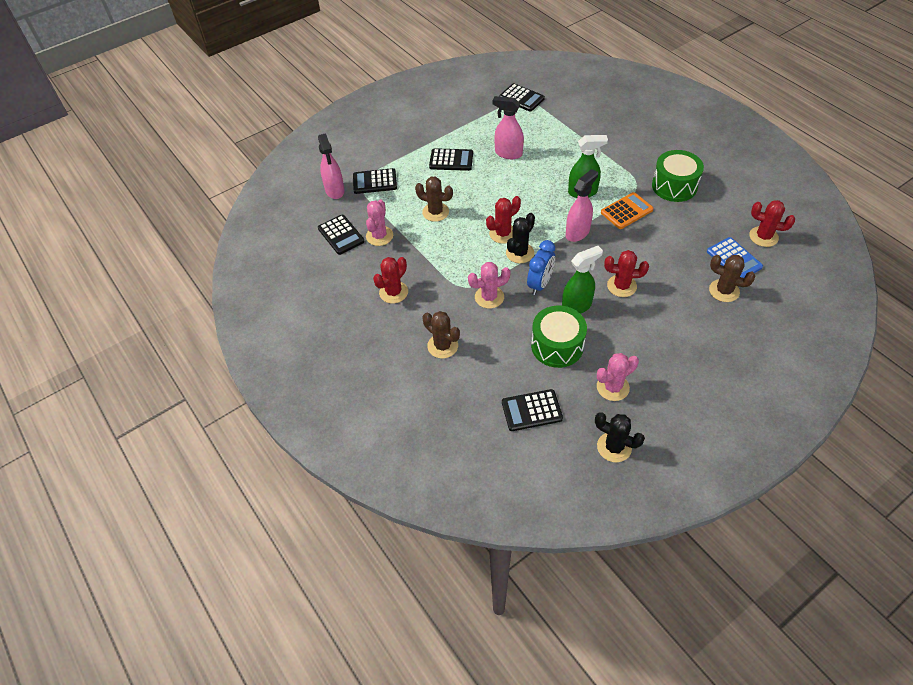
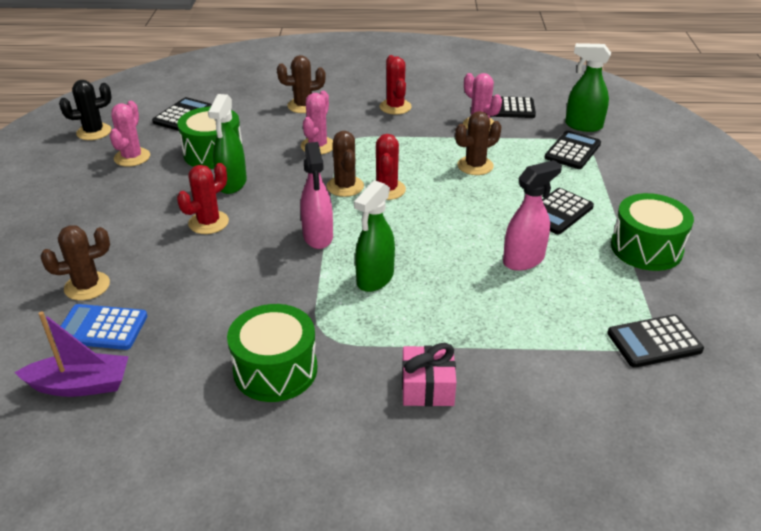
camera: 125 degrees right, 15 degrees down
(335, 191) = (583, 126): pink spray bottle -> green spray bottle
(452, 122) = (646, 248): none -> green drum
(520, 253) = (345, 186): black cactus -> brown cactus
(540, 284) = (289, 178): blue clock -> none
(625, 141) = (427, 387): none -> pink gift
(626, 211) = (295, 294): orange calculator -> none
(763, 237) = (80, 385): red cactus -> purple boat

